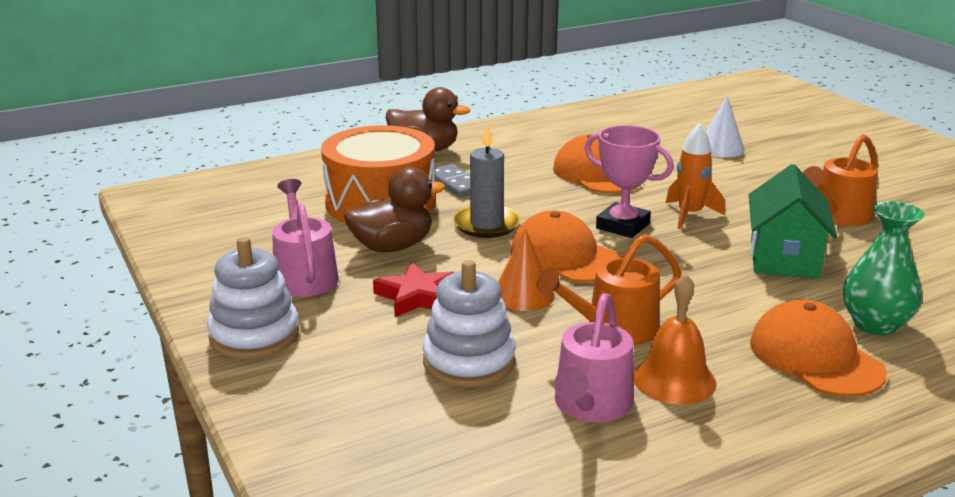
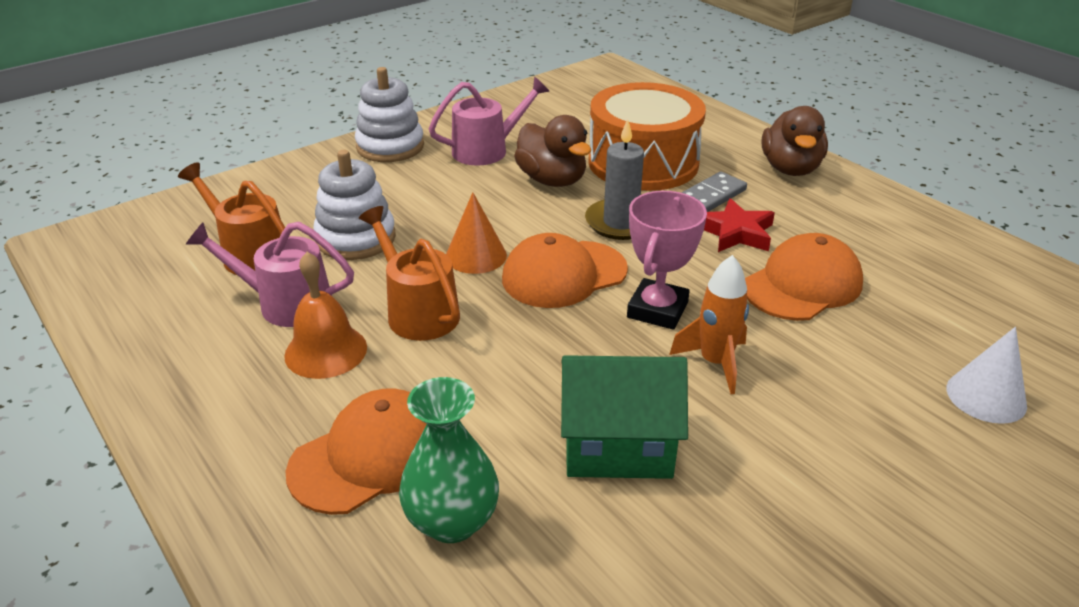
camera: 80 degrees right, 10 degrees up
(417, 296) = (461, 203): red star -> red star (736, 232)
(565, 257) = (564, 274): orange cap -> orange cap turned 150 degrees counterclockwise
(837, 216) = (789, 517): orange watering can -> orange watering can (249, 253)

